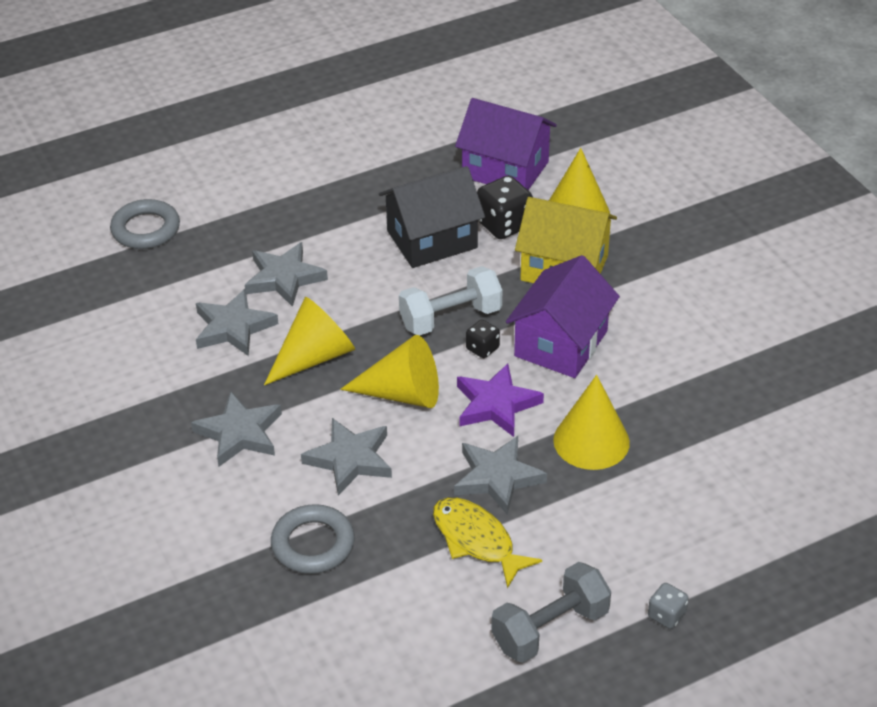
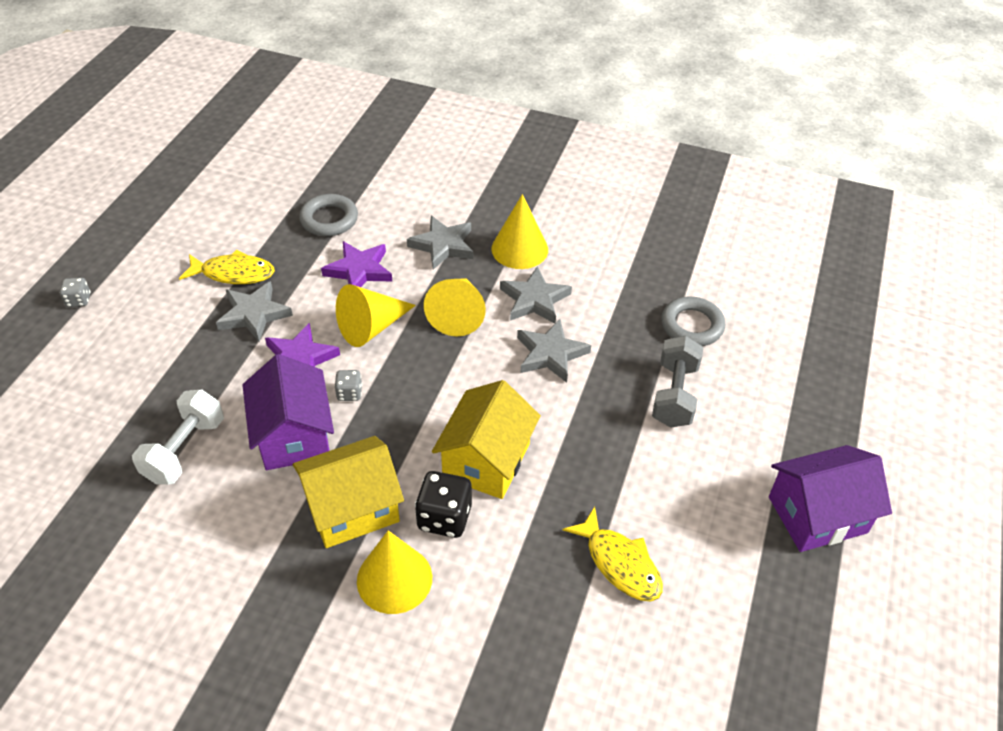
camera: 135 degrees right, 5 degrees up
(350, 459) = (359, 270): grey star -> purple star
(420, 139) = (619, 563): none -> yellow fish
(432, 239) = (486, 460): black house -> yellow house
(450, 318) = (397, 402): white dumbbell -> white dumbbell (184, 450)
(482, 348) = (349, 393): black dice -> grey dice
(505, 169) = (508, 585): purple house -> purple house (817, 515)
(550, 629) = (148, 256): grey dumbbell -> grey dumbbell (674, 395)
(591, 441) = (208, 375): yellow cone -> yellow cone (519, 249)

